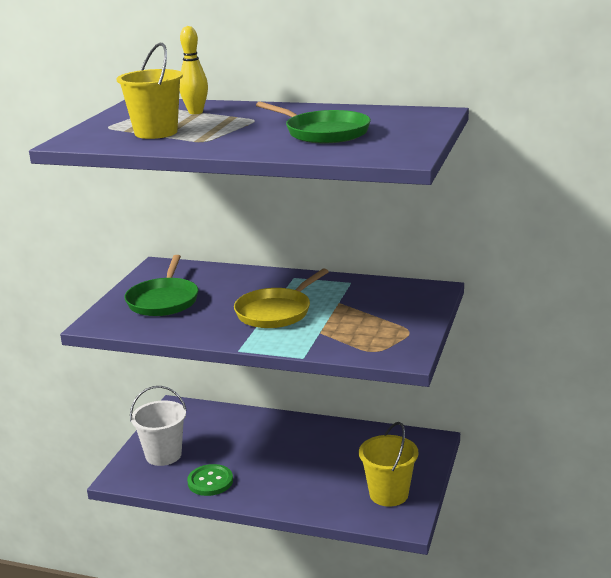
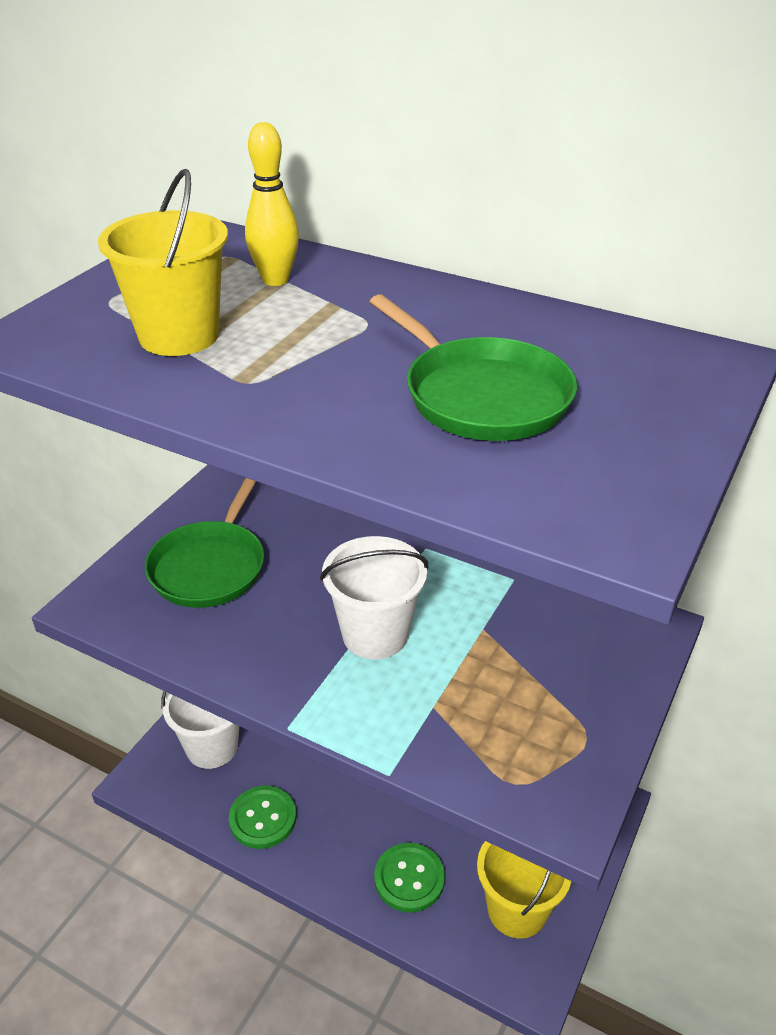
camera: 10 degrees right, 15 degrees up
(276, 312) = (375, 634): yellow pan -> white bucket
(316, 492) = (409, 878): none -> green button

